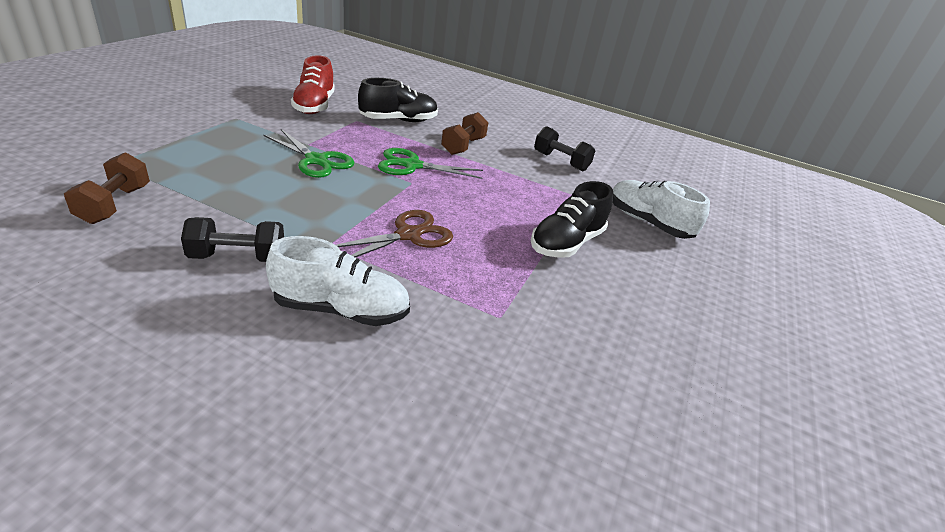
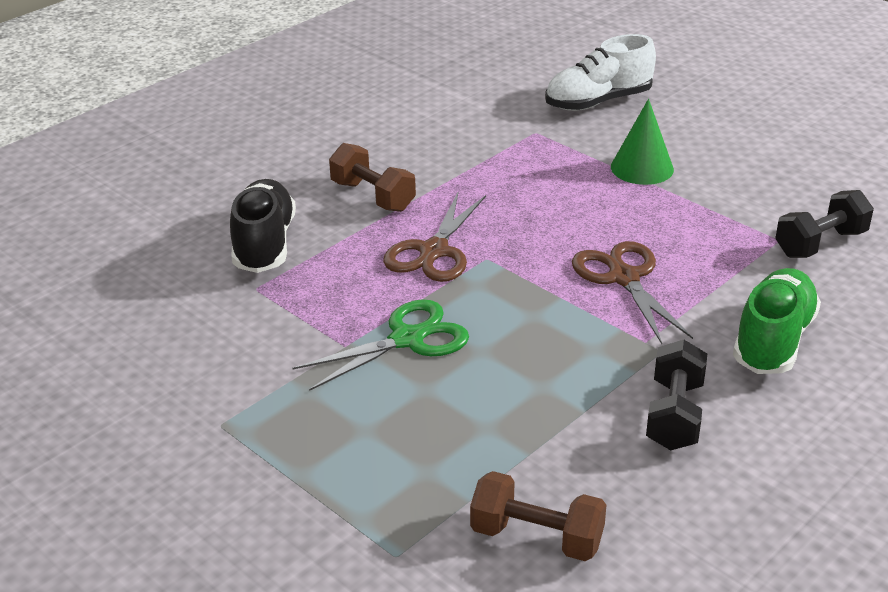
camera: 65 degrees left, 0 degrees up
(314, 106) = (179, 330): red shoe -> none
(341, 309) = (773, 341): white shoe -> green shoe
(412, 165) = (434, 251): green scissors -> brown scissors
(560, 161) = (433, 124): black dumbbell -> black dumbbell (820, 243)
(566, 243) = (642, 168): black shoe -> green cone

